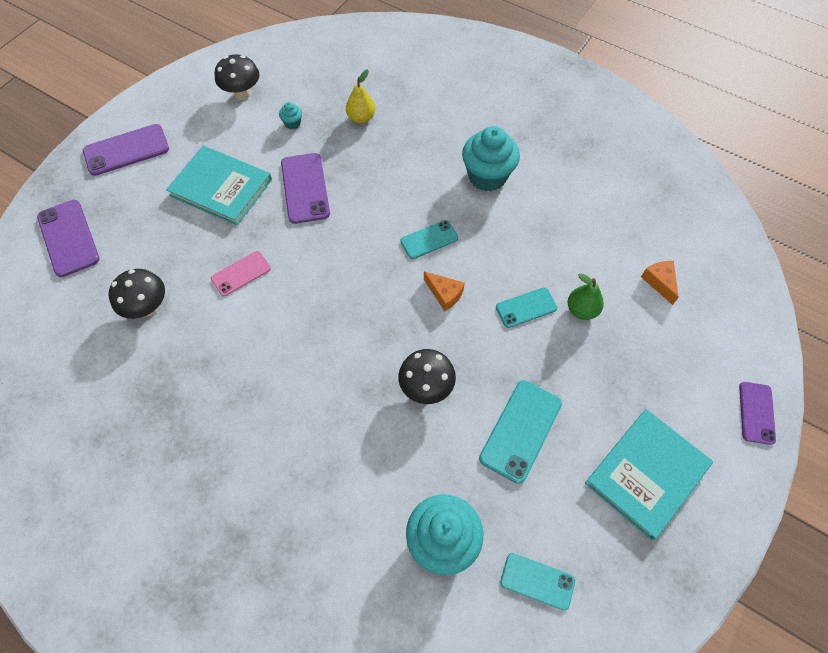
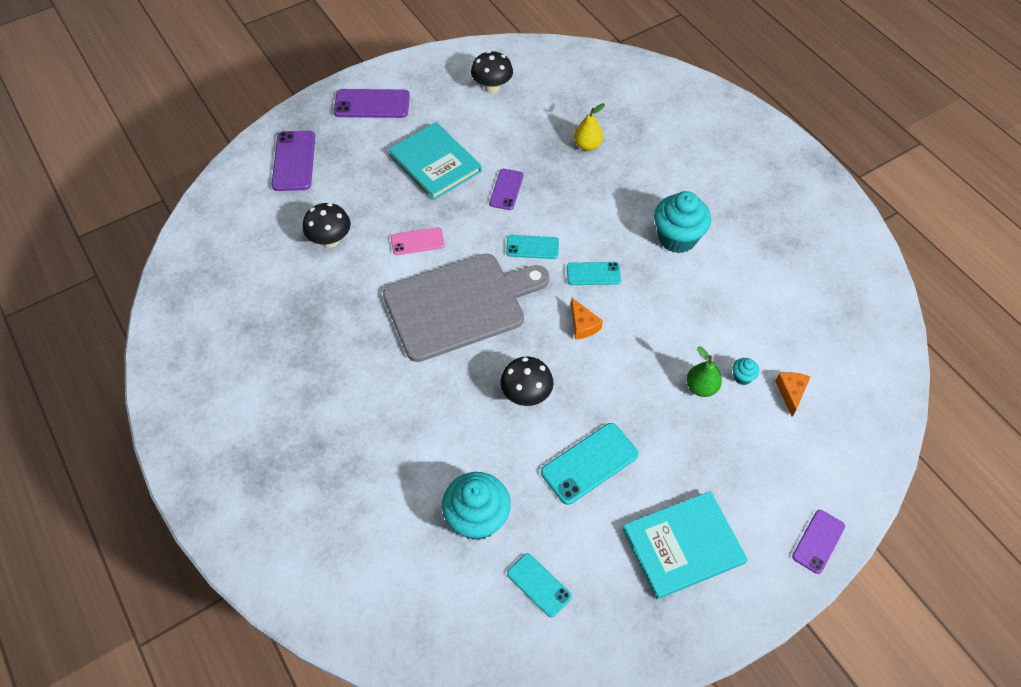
camera: 25 degrees right, 5 degrees down
(292, 123) = (523, 129): turquoise cupcake -> turquoise cupcake (742, 377)
(305, 188) = (506, 189): purple phone -> purple phone, size x0.64
(315, 322) = (460, 305): none -> grey cutting board
(526, 307) = (650, 365): turquoise phone -> turquoise phone (532, 247)

